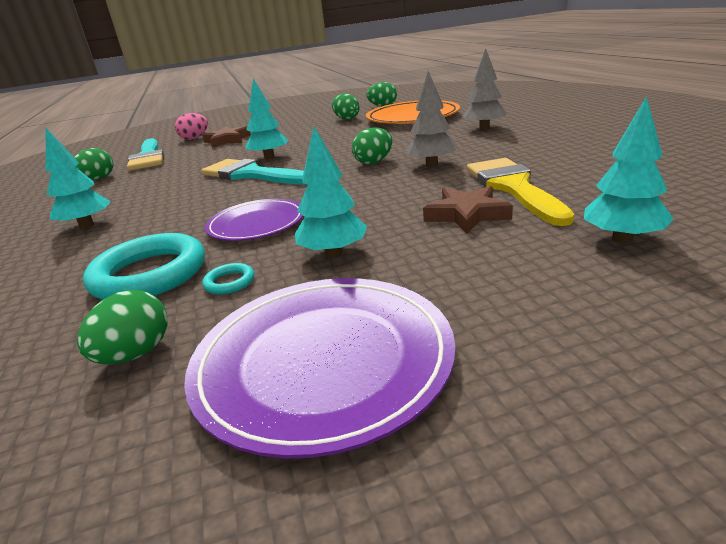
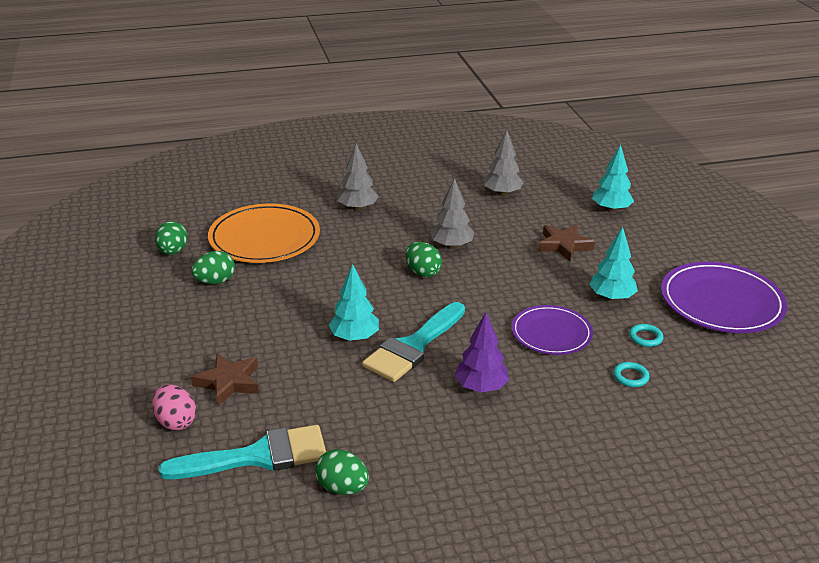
camera: 90 degrees left, 5 degrees up
(87, 225) = (519, 445): turquoise tree -> none
(135, 354) = (722, 363): green egg -> none
(149, 274) = (630, 377): turquoise ring -> turquoise ring, size x0.42
(179, 203) = (481, 387): none -> purple tree
(513, 187) = (522, 223): yellow brush -> none
(586, 170) = (502, 193): none -> grey tree

